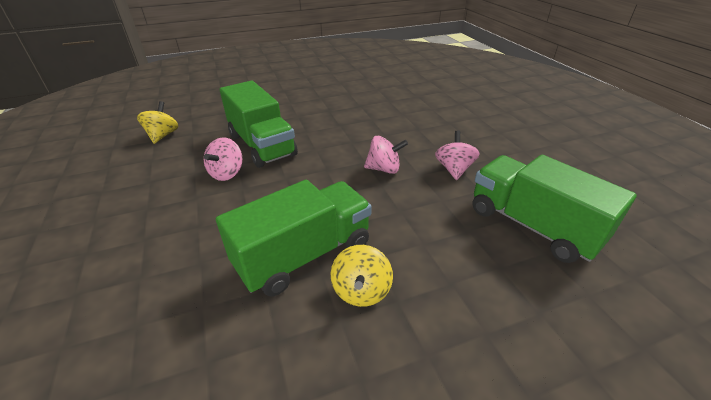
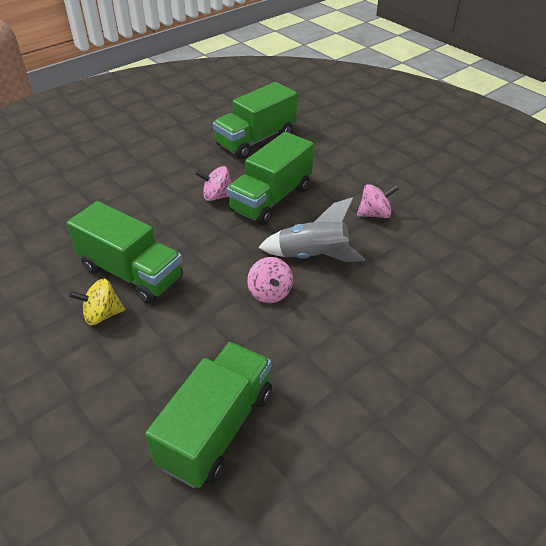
camera: 70 degrees right, 5 degrees up
(163, 135) = (256, 140): yellow spinning top -> green truck
(352, 141) = (313, 257): none -> grey rocket
(454, 169) = (296, 350): pink spinning top -> pink spinning top (375, 214)

